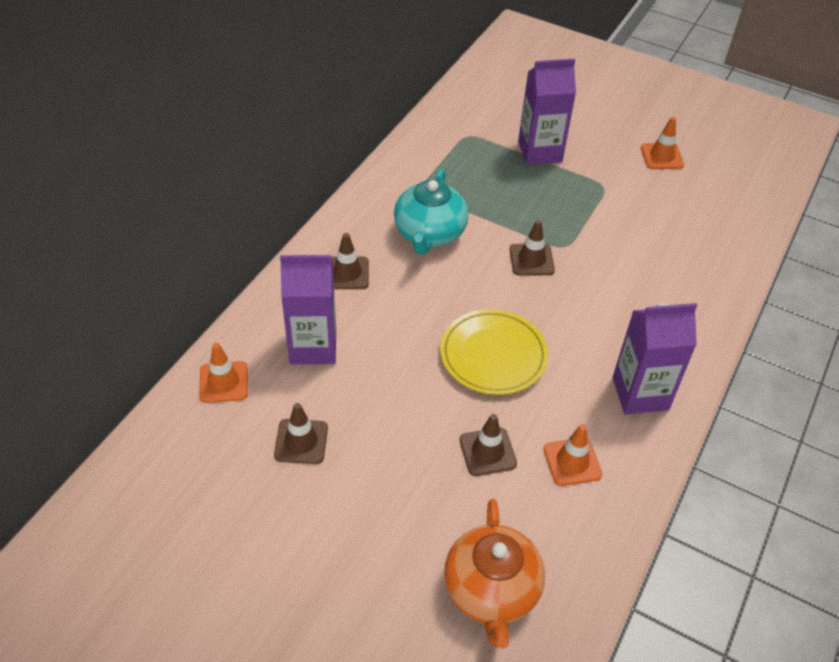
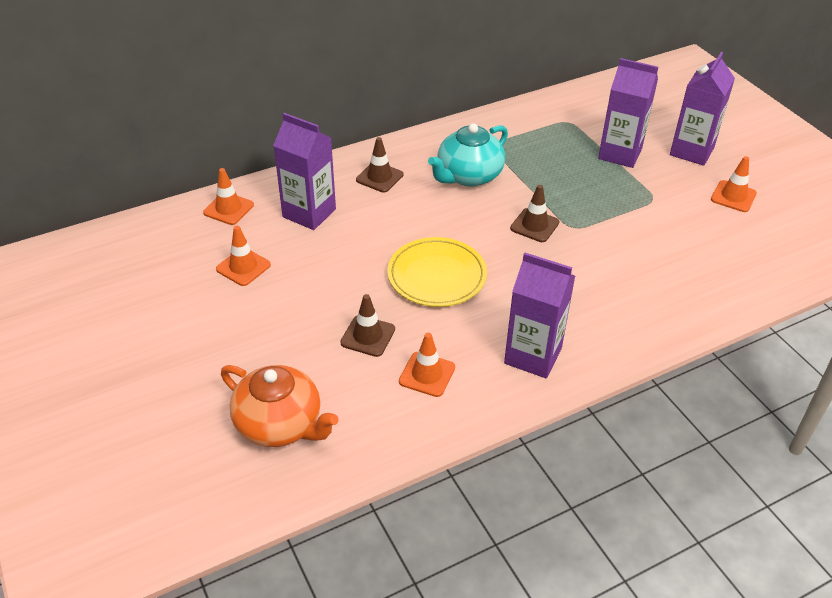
camera: 35 degrees right, 5 degrees down
(301, 441) = (243, 267): brown traffic cone -> orange traffic cone
(491, 591) = (280, 424): orange teapot -> orange teapot turned 90 degrees counterclockwise
(594, 124) = (691, 151): none -> purple carton

